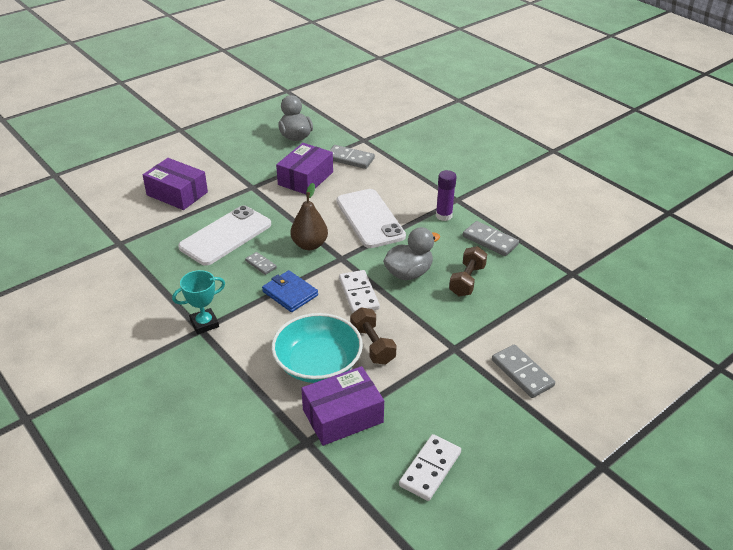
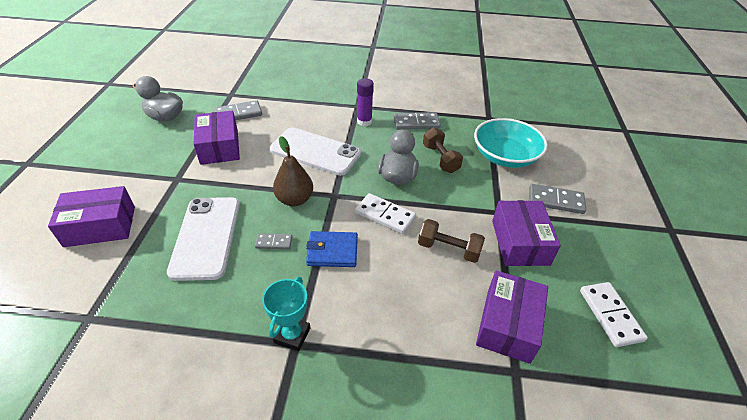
camera: 45 degrees left, 5 degrees up
(318, 363) = (433, 295): turquoise bowl -> turquoise bowl (505, 156)
(437, 378) = (519, 242): none -> purple box

